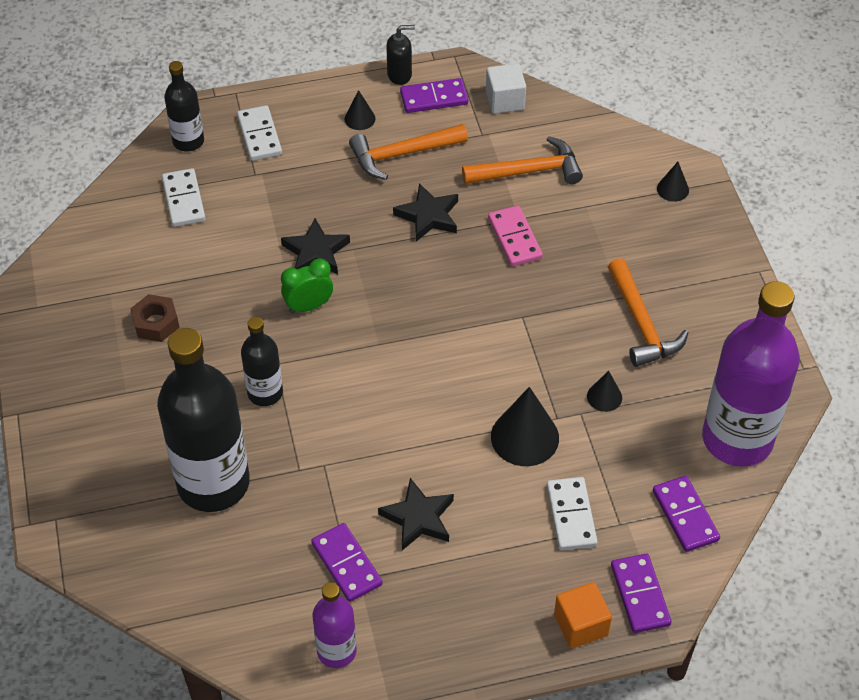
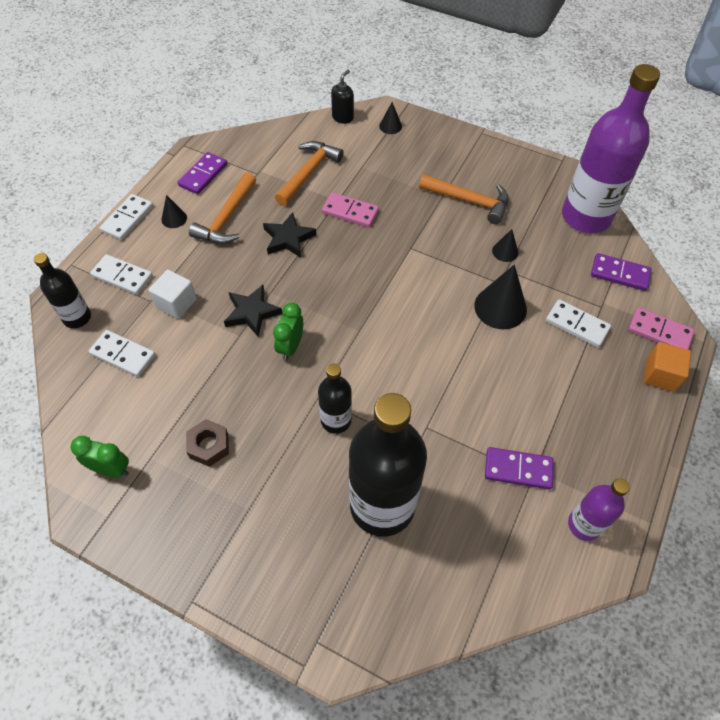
camera: 50 degrees left, 5 degrees up
(76, 277) = (111, 469): none -> green clock
(323, 88) = (127, 219): none -> white domino
(399, 75) = (165, 177): black soap dispenser -> black soap dispenser (343, 117)
(418, 518) = (514, 403): black star -> none
(505, 100) = (245, 147): white cube -> white cube (176, 303)
(640, 595) = (659, 332): purple domino -> pink domino

